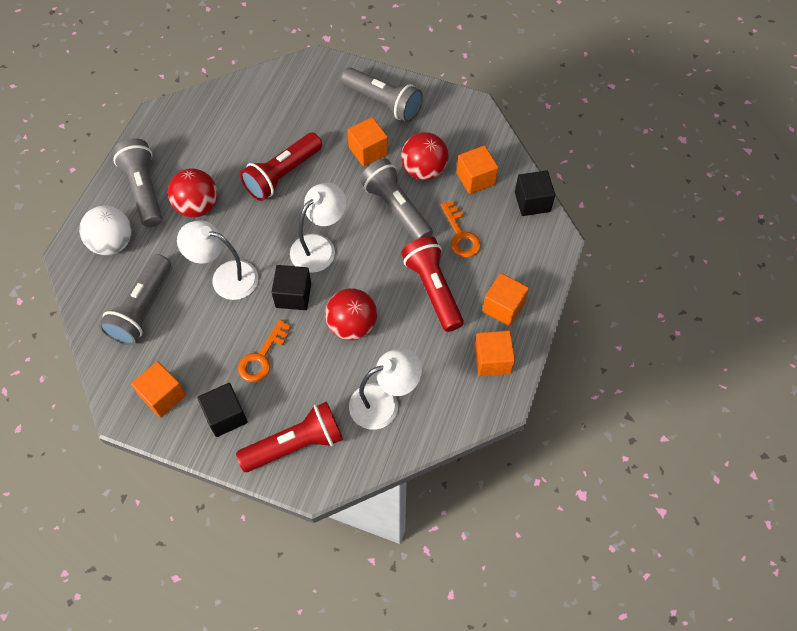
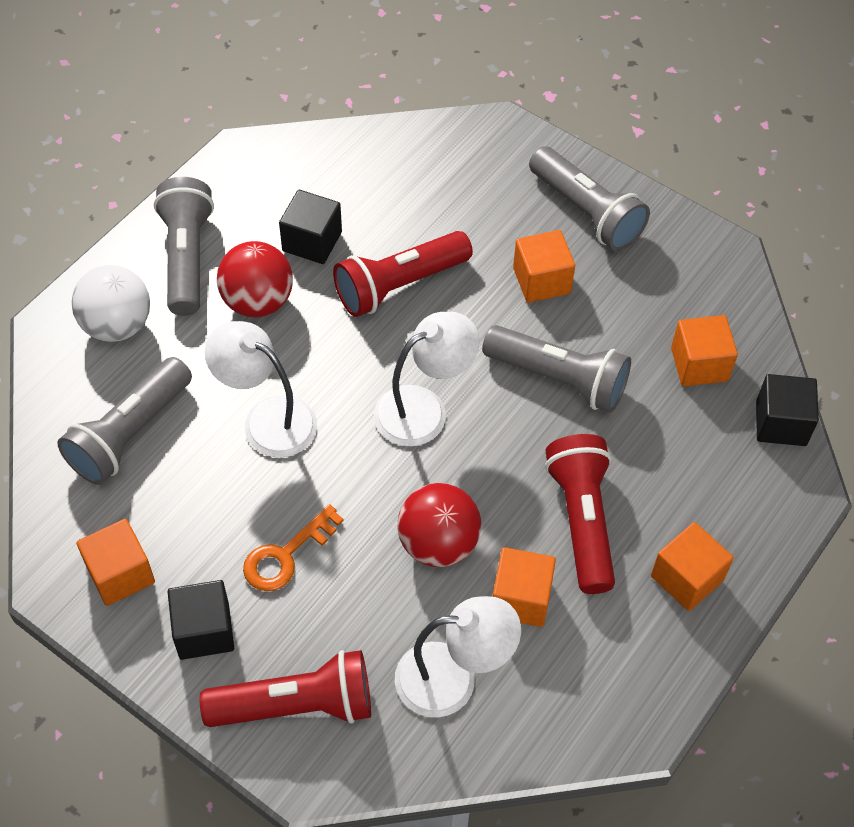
camera: 15 degrees right, 5 degrees down
(293, 295) = (361, 473): black cube -> black cube (312, 241)
(396, 208) = (559, 379): grey flashlight -> grey flashlight turned 135 degrees clockwise
(424, 170) = (620, 331): red ball -> none
(460, 235) = (650, 446): orange key -> none
(492, 360) = (645, 658): orange cube -> orange cube (521, 598)

